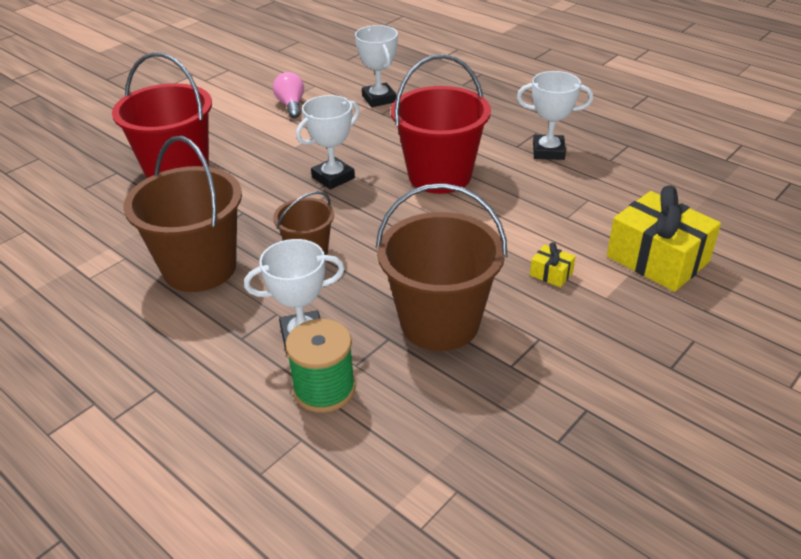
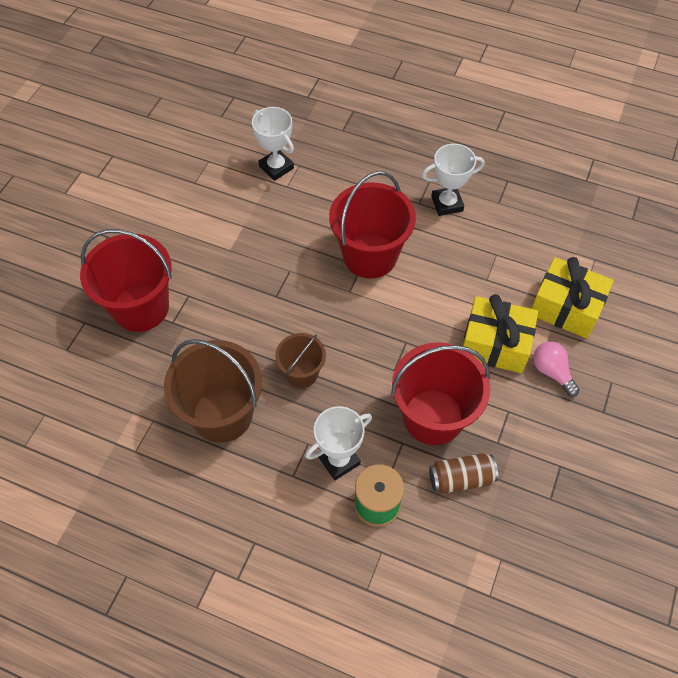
camera: 20 degrees left, 20 degrees up
(291, 105) = (199, 194): pink light bulb -> pink light bulb (552, 372)
(333, 177) = (282, 280): white trophy -> none
(439, 322) = (433, 417): brown bucket -> red bucket
(444, 390) = (461, 478): none -> brown can
(551, 274) = (495, 344): yellow gift -> yellow gift, size x2.33

